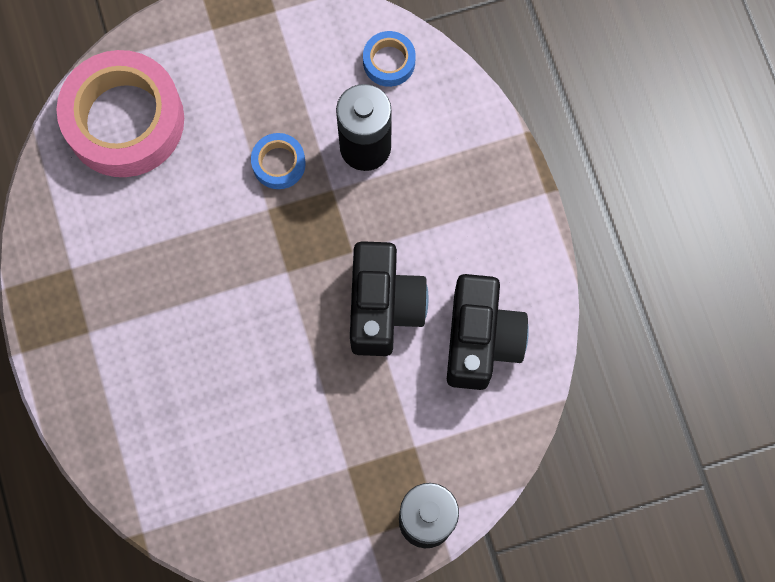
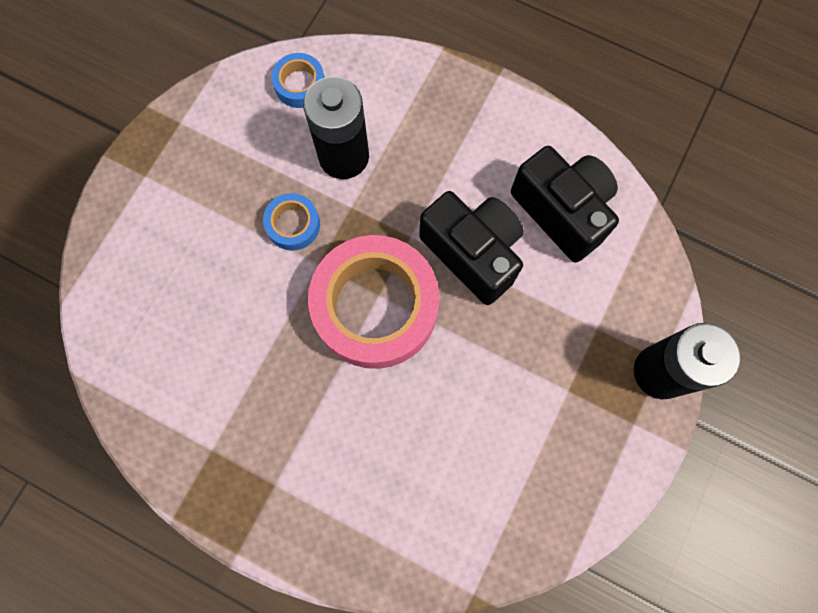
camera: 45 degrees left, 0 degrees up
(124, 120) = (142, 301): pink tape -> pink tape (375, 307)

